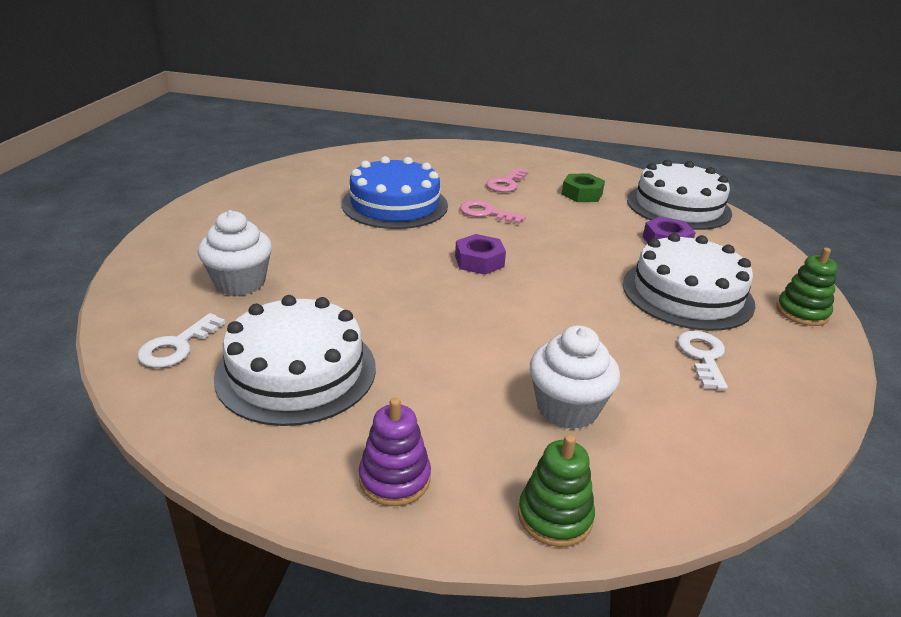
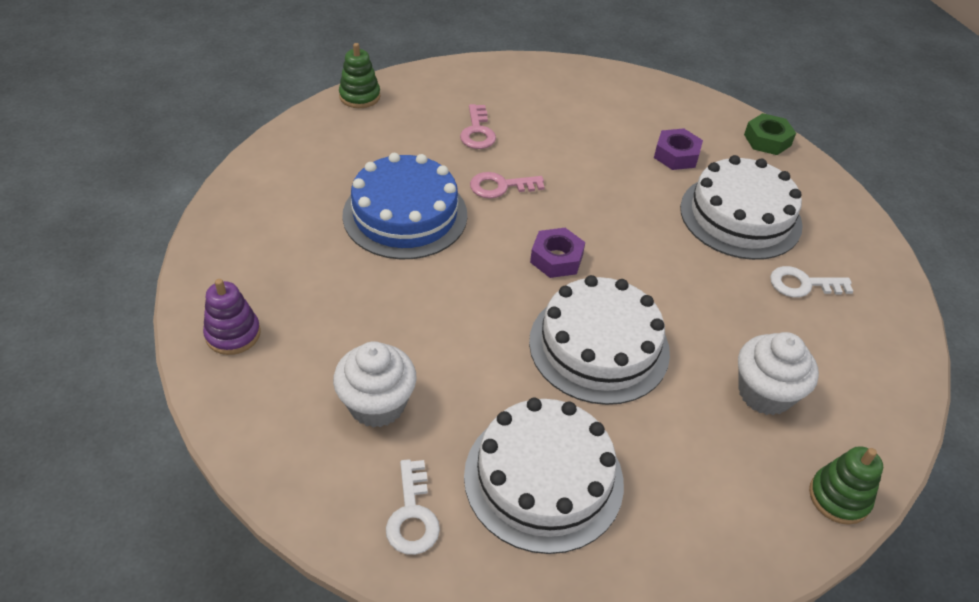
camera: 35 degrees left, 15 degrees up
(395, 479) = (719, 534): purple stacking toy -> purple stacking toy (233, 334)
(582, 194) = (557, 118): green nut -> green nut (767, 140)
(678, 206) = (647, 100): white cake -> white cake (599, 346)
(703, 356) = (803, 284): white key -> white key turned 60 degrees counterclockwise
(802, 312) = (826, 197): green stacking toy -> green stacking toy (360, 96)

